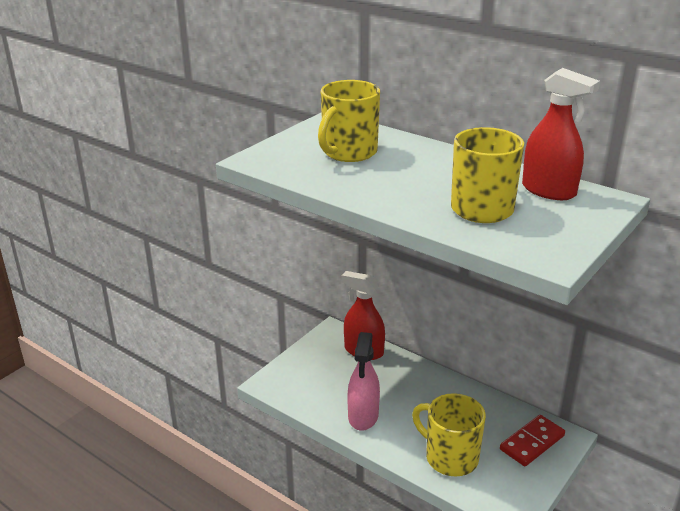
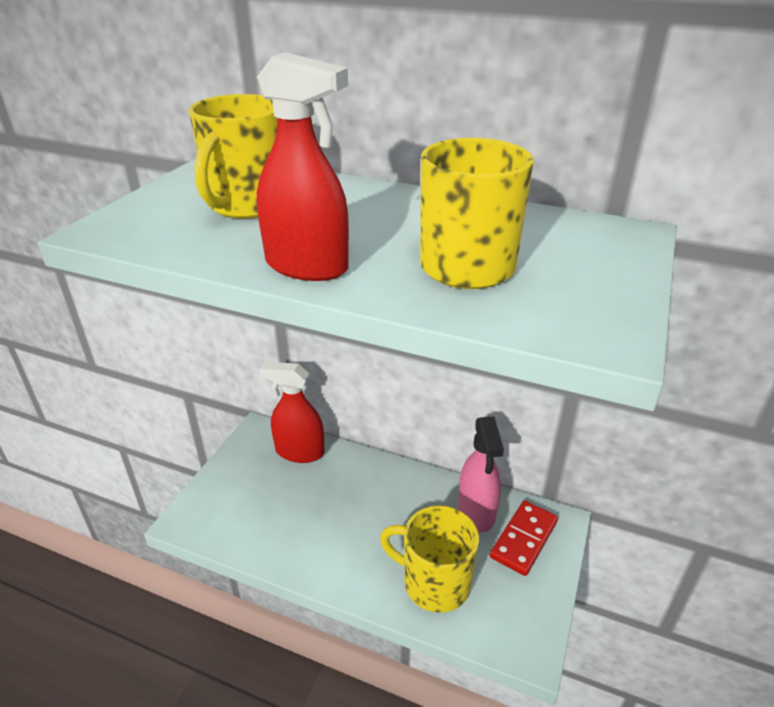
camera: 15 degrees left, 5 degrees up
(363, 416) = (315, 544): pink spray bottle -> pink spray bottle (476, 511)
(549, 191) = (545, 229): red spray bottle -> red spray bottle (307, 266)

